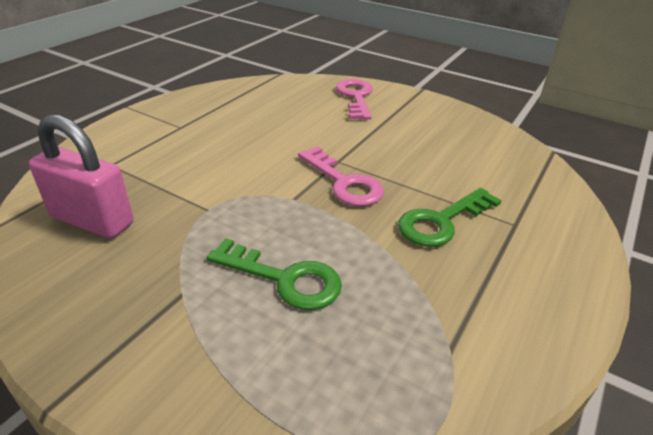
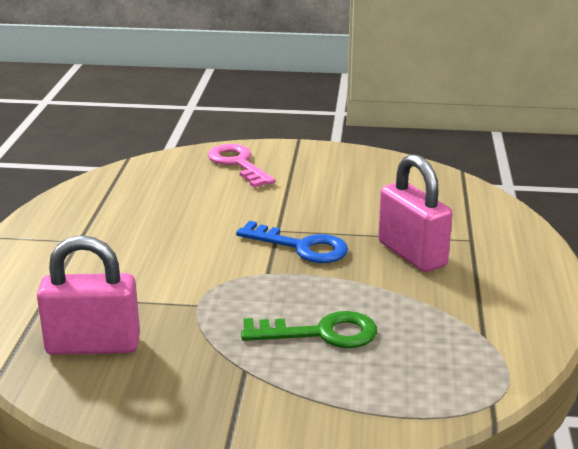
camera: 25 degrees left, 10 degrees down
(344, 182) = (301, 247): pink key -> blue key
(441, 221) = (412, 254): green key -> pink padlock

